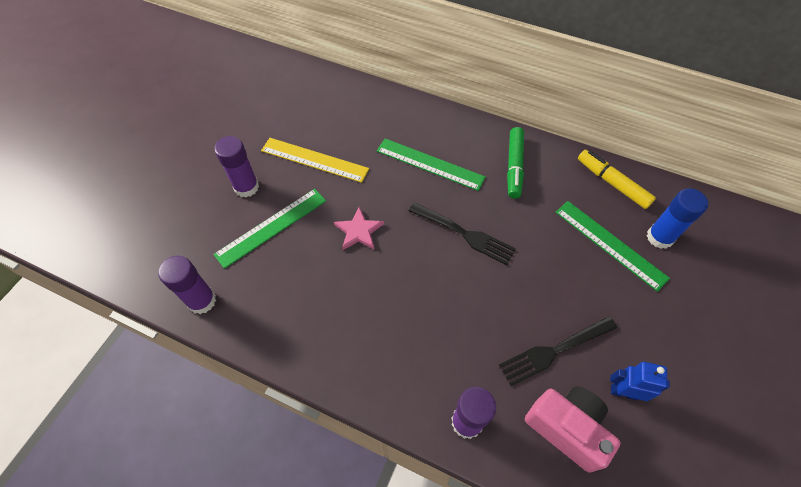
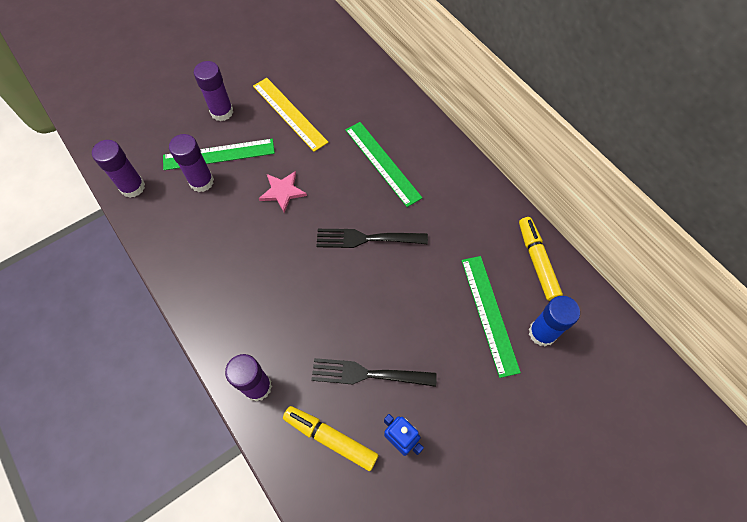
camera: 30 degrees right, 5 degrees up
(272, 260) = (201, 181): none -> purple glue stick
(464, 234) = (366, 238): black fork -> black fork turned 120 degrees clockwise
(514, 167) = (455, 201): green marker -> none
(566, 428) = (330, 438): pink camera -> yellow marker

